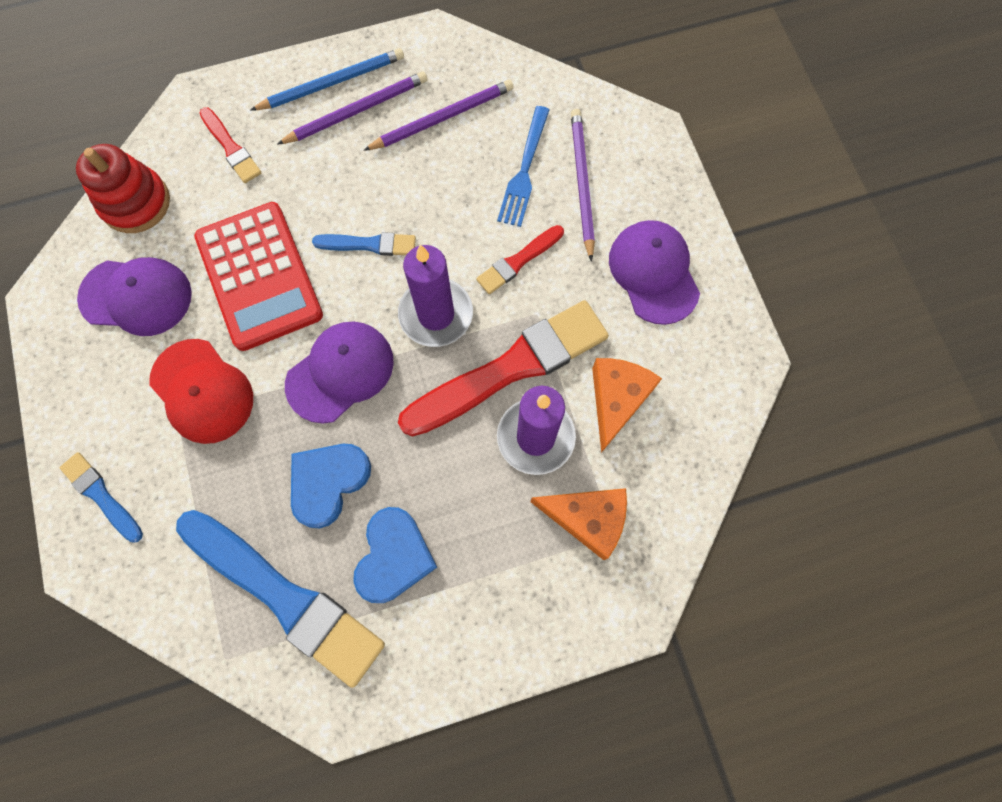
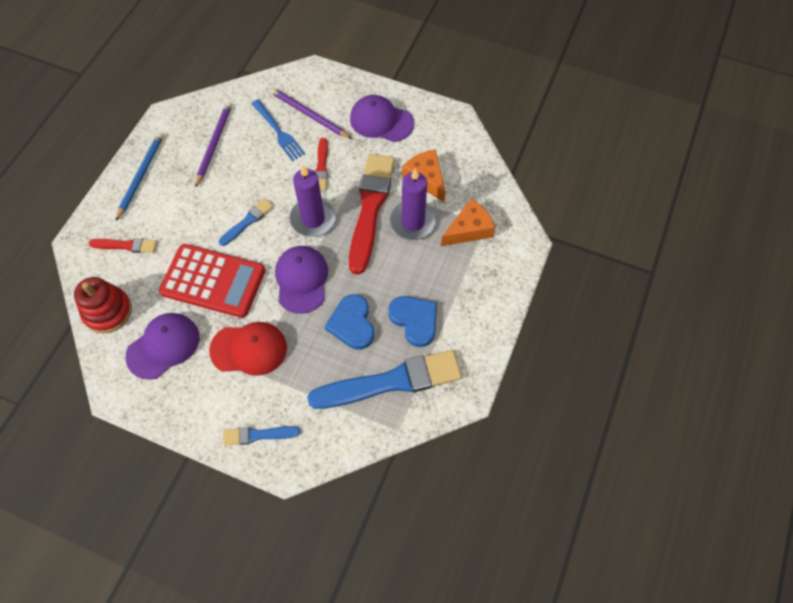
camera: 50 degrees left, 10 degrees down
(357, 111) = (169, 176): purple pencil -> none

